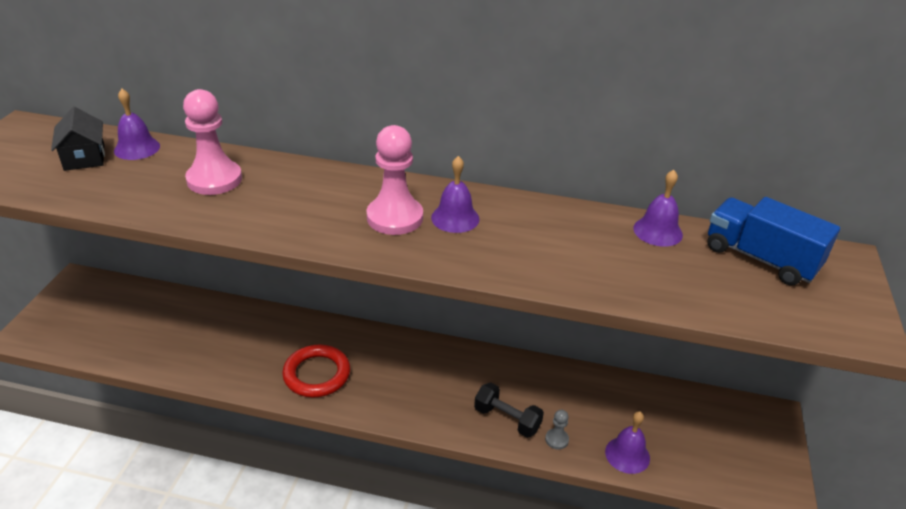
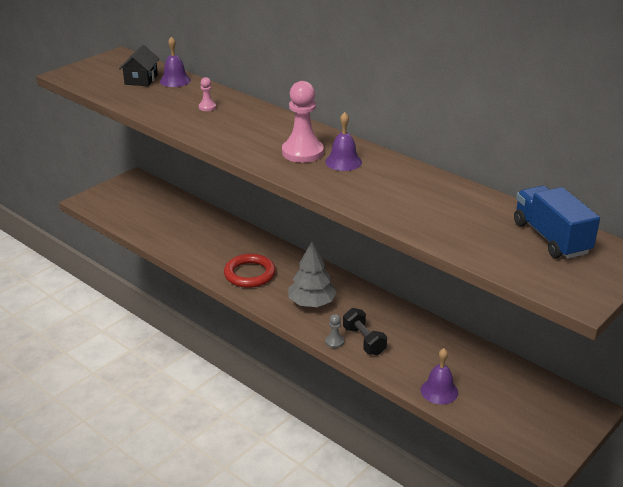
camera: 30 degrees right, 5 degrees down
(214, 179) = (207, 107): pink pawn -> pink pawn, size x0.46
(416, 389) = (311, 303): none -> grey tree
(556, 439) = (391, 364): grey pawn -> grey pawn (334, 342)
(658, 231) = (486, 203): purple bell -> none

